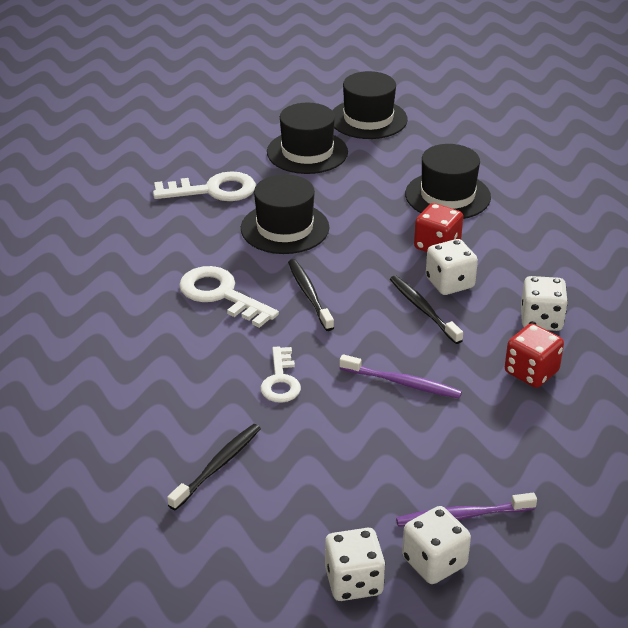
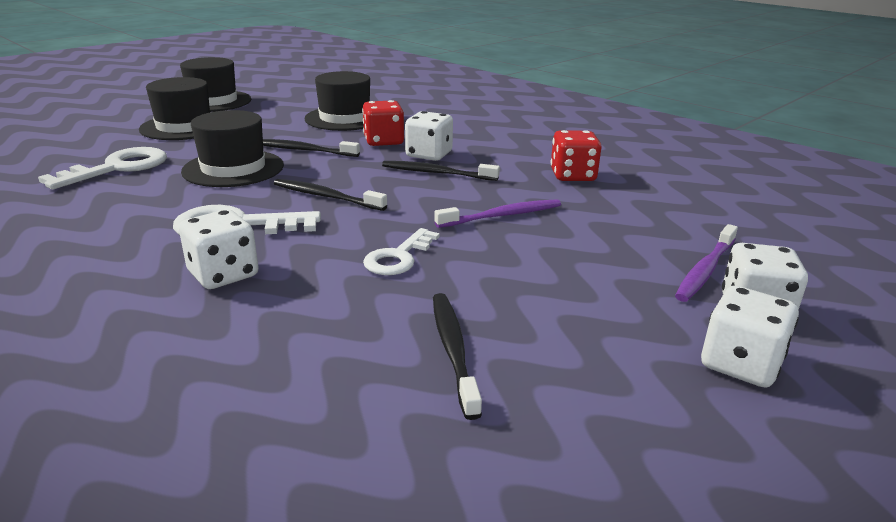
camera: 45 degrees left, 10 degrees down
(281, 380) = (399, 257): white key -> white key turned 75 degrees clockwise
(360, 228) = (304, 150): none -> black toothbrush
(541, 320) = (525, 151): white dice -> white dice (223, 274)

